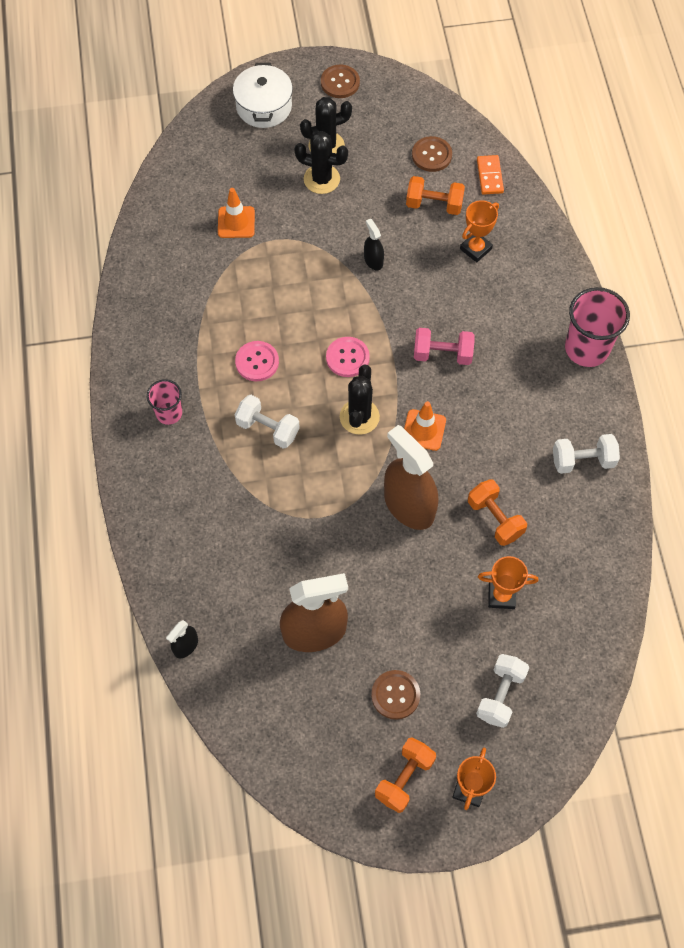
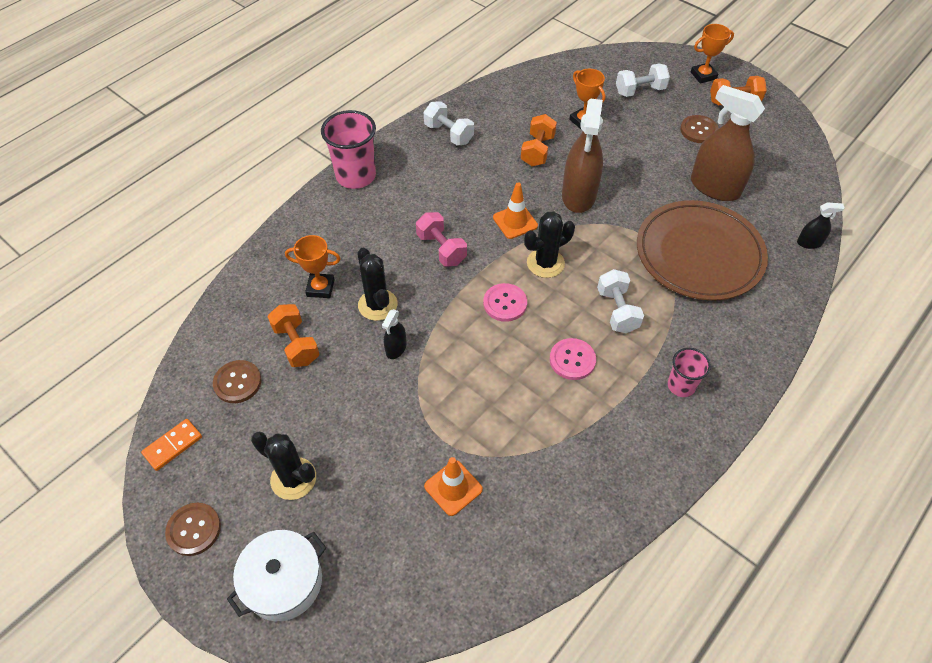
camera: 130 degrees left, 10 degrees down
(260, 542) = (699, 254): none -> brown plate
(321, 179) = (339, 452): black cactus -> black cactus (377, 305)
(490, 176) = (230, 325): orange domino -> orange domino (173, 445)

